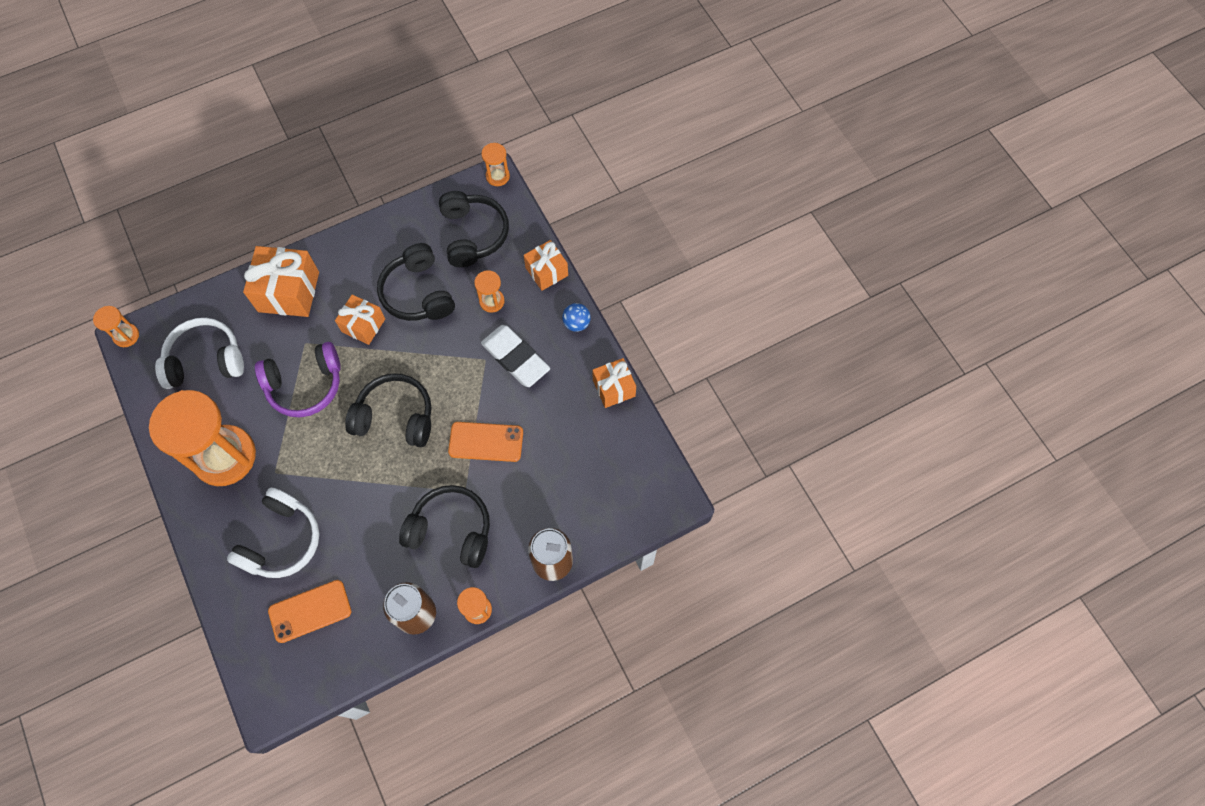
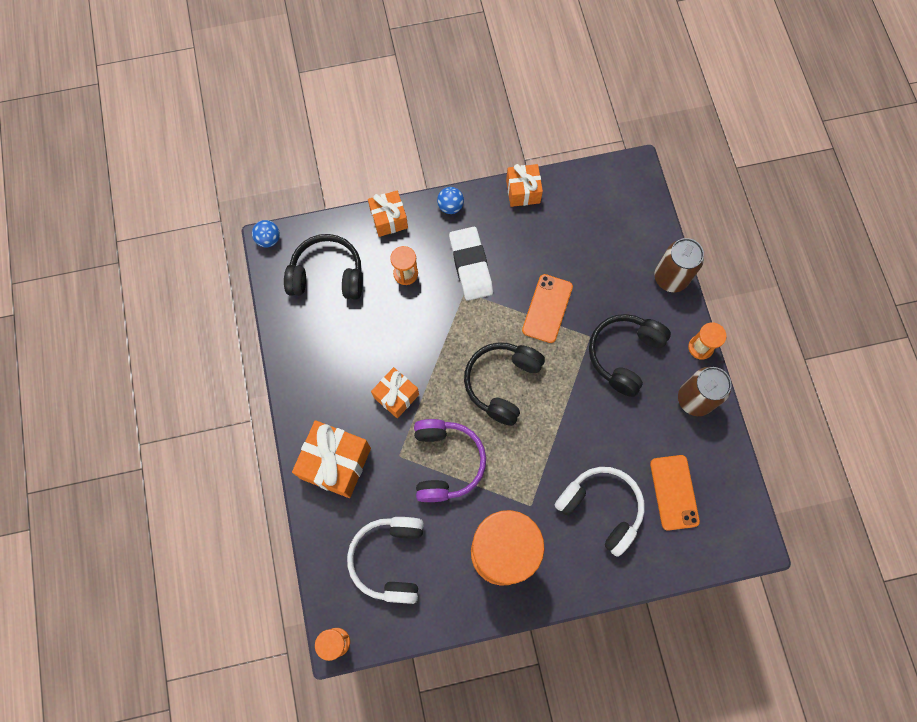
camera: 75 degrees left, 5 degrees up
(418, 293) = (376, 338): black headphones -> none
(497, 176) = (268, 239): orange hourglass -> blue ball
(515, 358) = (470, 265): white eraser -> white eraser turned 75 degrees counterclockwise

